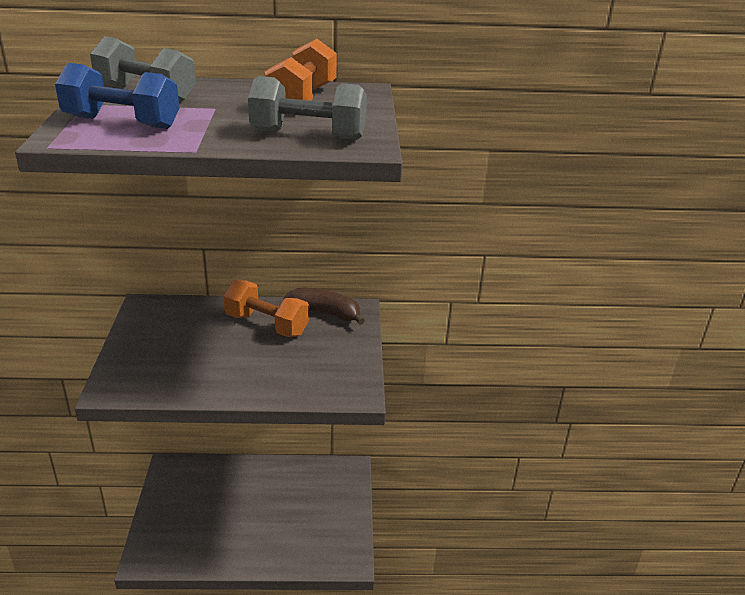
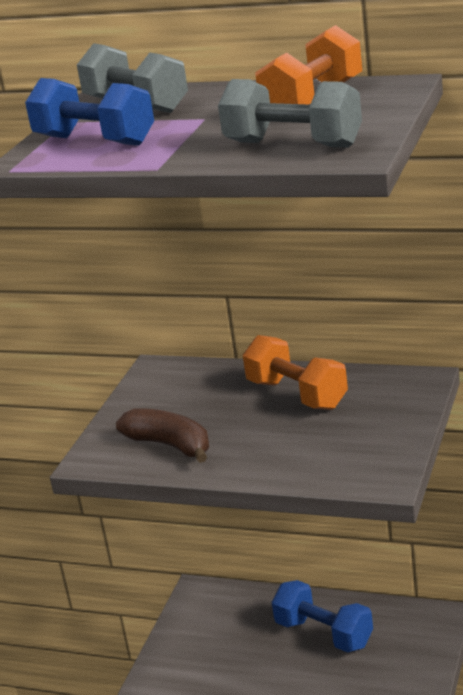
camera: 25 degrees right, 5 degrees down
(273, 491) = (324, 634): none -> blue dumbbell
(324, 313) = (376, 383): brown banana -> brown banana (170, 445)

